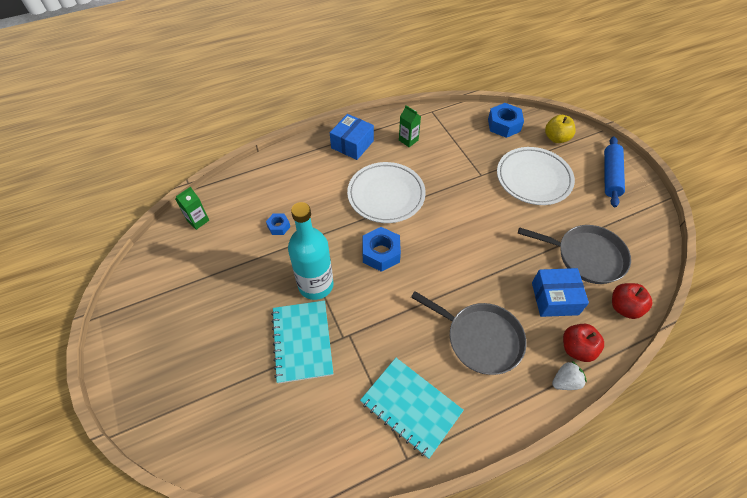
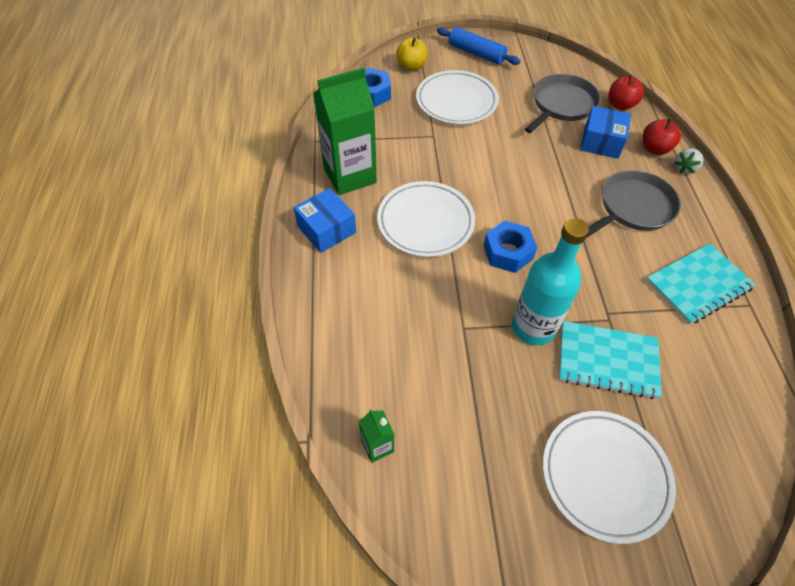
camera: 70 degrees left, 0 degrees up
(205, 354) = (604, 476): none -> white plate
(278, 226) = (429, 345): blue nut -> none
(408, 140) = (350, 176): green carton -> green carton, size x2.24
(565, 381) = (685, 168): white strawberry -> white strawberry turned 135 degrees counterclockwise

